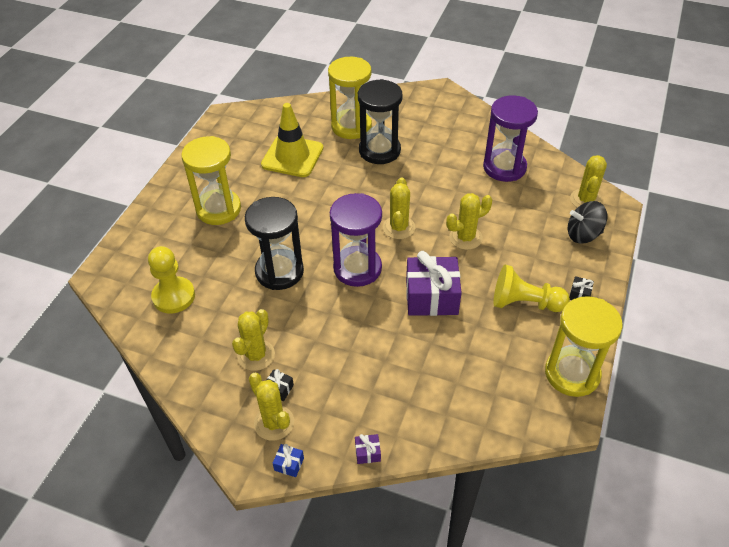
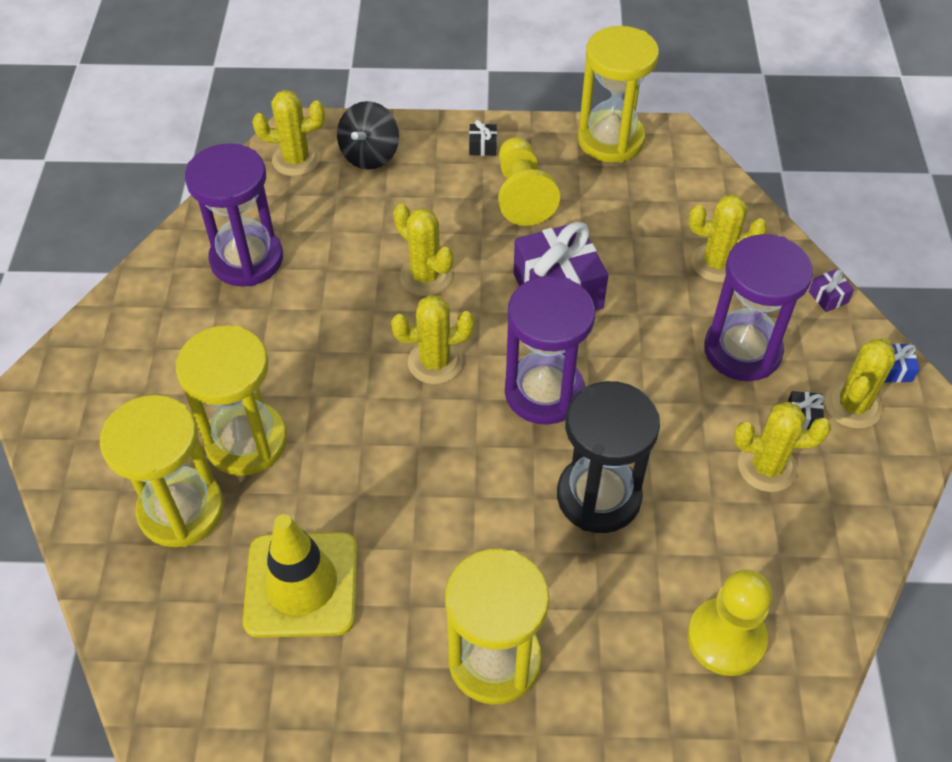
camera: 110 degrees left, 5 degrees up
(344, 378) = (742, 350): none -> purple hourglass
(379, 151) = (246, 441): black hourglass -> yellow hourglass
(424, 394) = (717, 263): none -> yellow cactus
(583, 234) = (370, 155): black spinning top -> black spinning top turned 45 degrees clockwise

